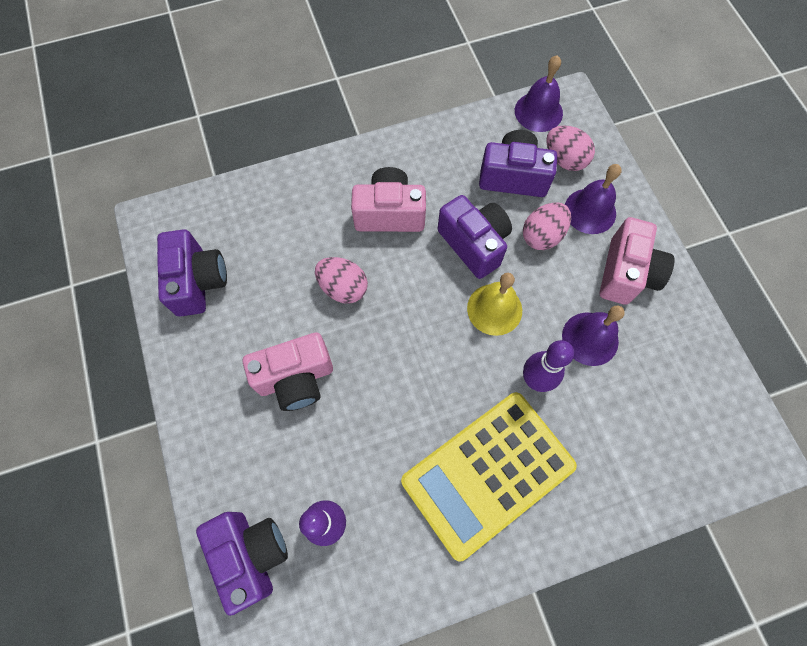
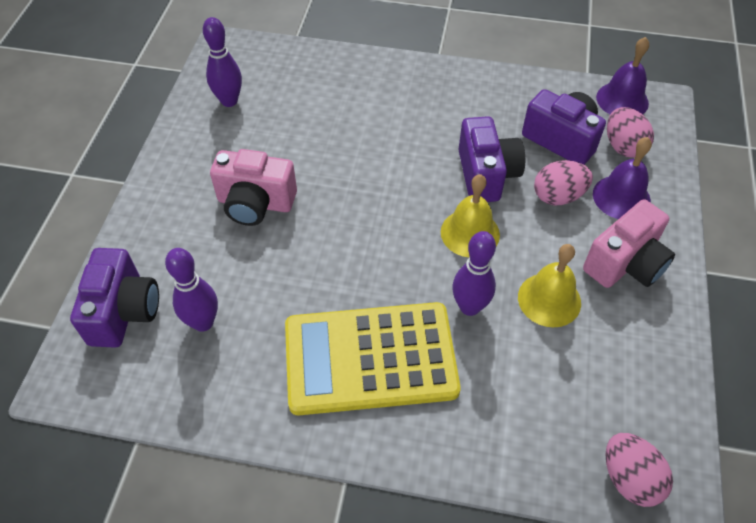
camera: 30 degrees right, 15 degrees down
(198, 281) = (229, 101): purple camera -> purple bowling pin
(343, 288) = (344, 156): pink egg -> pink egg (629, 478)
(389, 213) = (424, 120): pink camera -> none
(590, 338) = (549, 299): purple bell -> yellow bell

